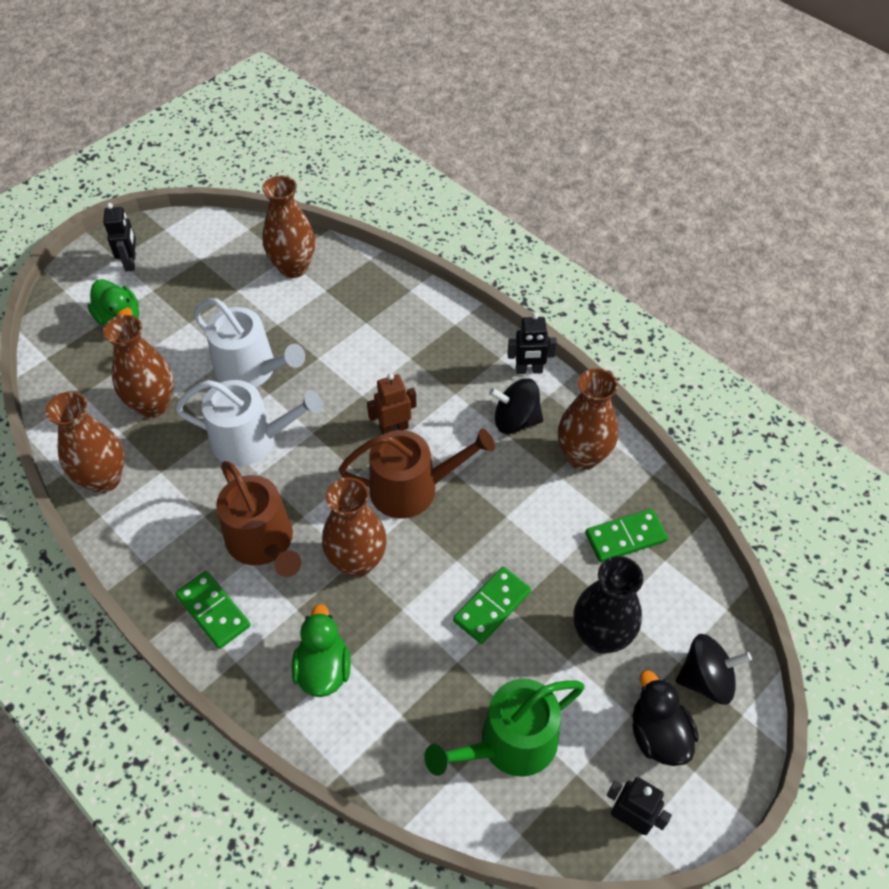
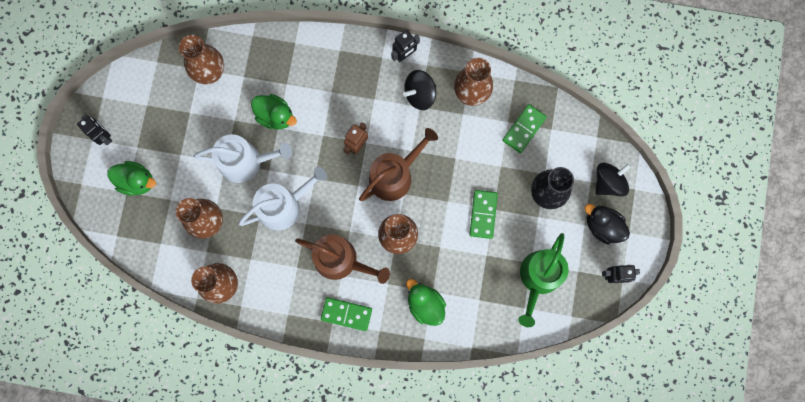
camera: 35 degrees left, 25 degrees up
(325, 345) = (275, 116): none -> green duck

